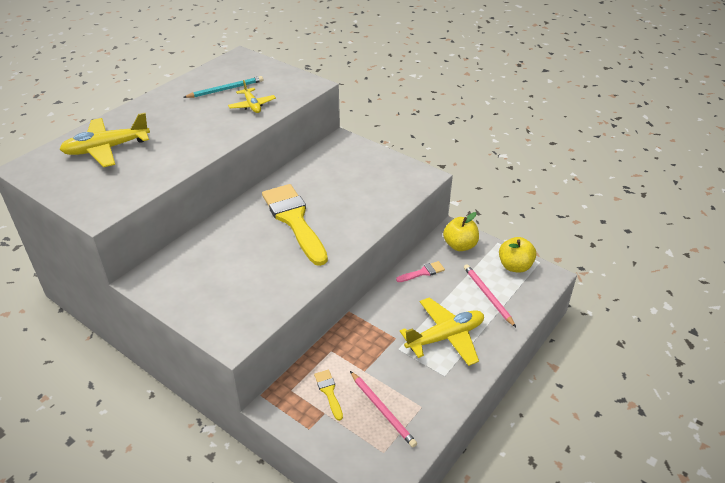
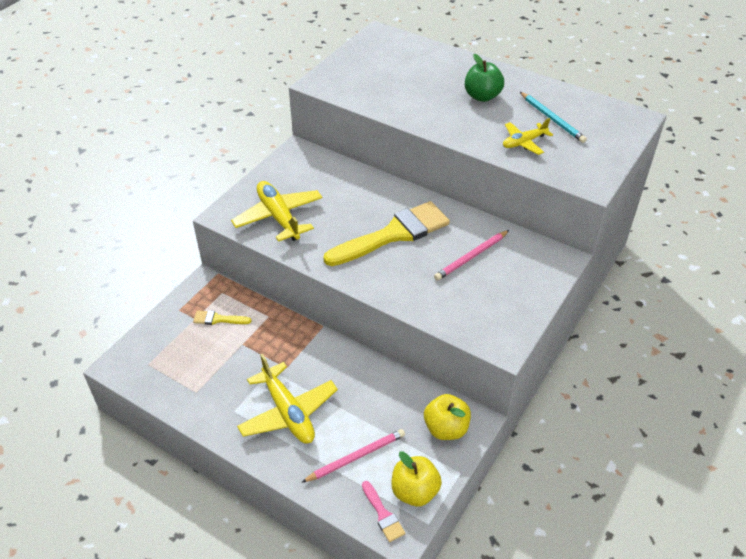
camera: 85 degrees right, 5 degrees up
(106, 149) = (416, 67): yellow plane -> yellow plane (279, 217)
(176, 117) = (482, 96): none -> green apple
(329, 392) = (218, 319): yellow brush -> yellow brush turned 150 degrees counterclockwise
(382, 410) = (194, 361): pink pencil -> pink pencil (471, 257)
(423, 272) = (390, 389): pink brush -> pink brush (383, 514)

